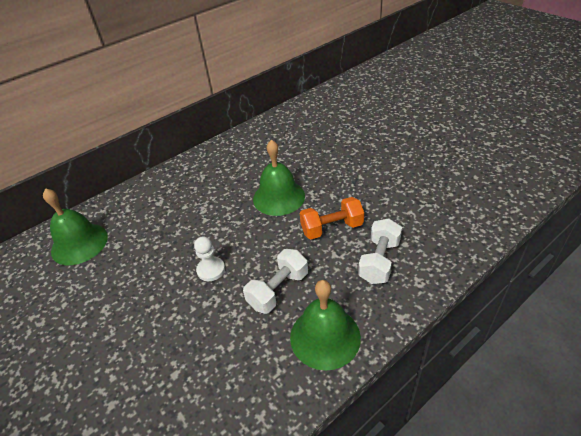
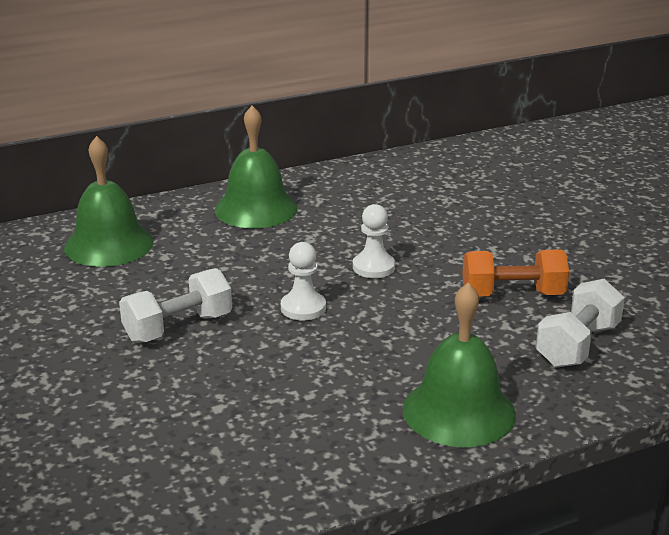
camera: 10 degrees right, 15 degrees down
(246, 224) = (373, 267): none -> white pawn
(278, 197) = (437, 244): green bell -> green bell (256, 209)
(278, 290) = (402, 348): white dumbbell -> white dumbbell (178, 327)

